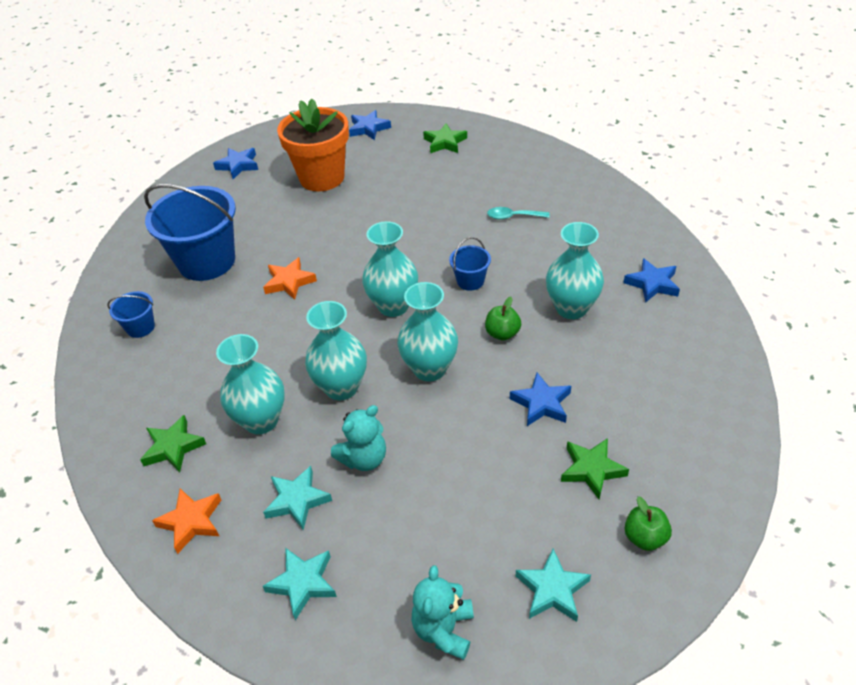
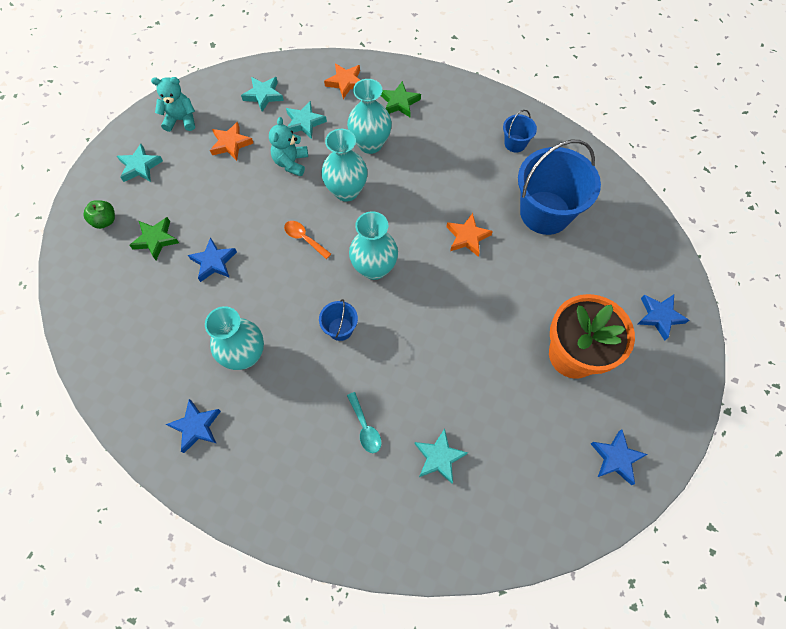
camera: 135 degrees right, 20 degrees up
(409, 536) = (231, 144): none -> orange star
(429, 369) = (304, 238): turquoise vase -> orange spoon
(444, 629) = (181, 120): turquoise teddy bear -> turquoise teddy bear turned 60 degrees counterclockwise
(445, 142) = (521, 493): green star -> none
(477, 179) = (439, 457): none -> turquoise star
(502, 333) = (279, 298): green apple -> none
(513, 216) = (365, 427): turquoise spoon -> turquoise spoon turned 105 degrees clockwise

